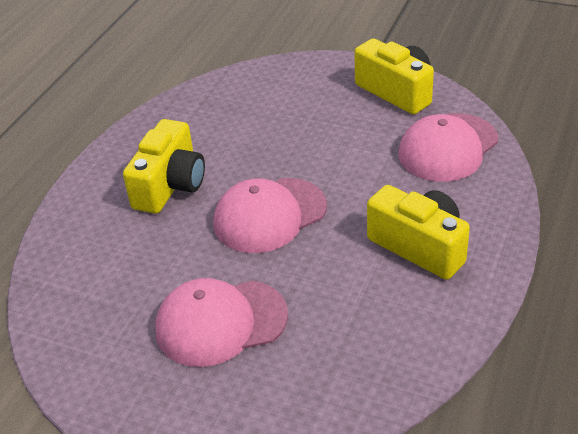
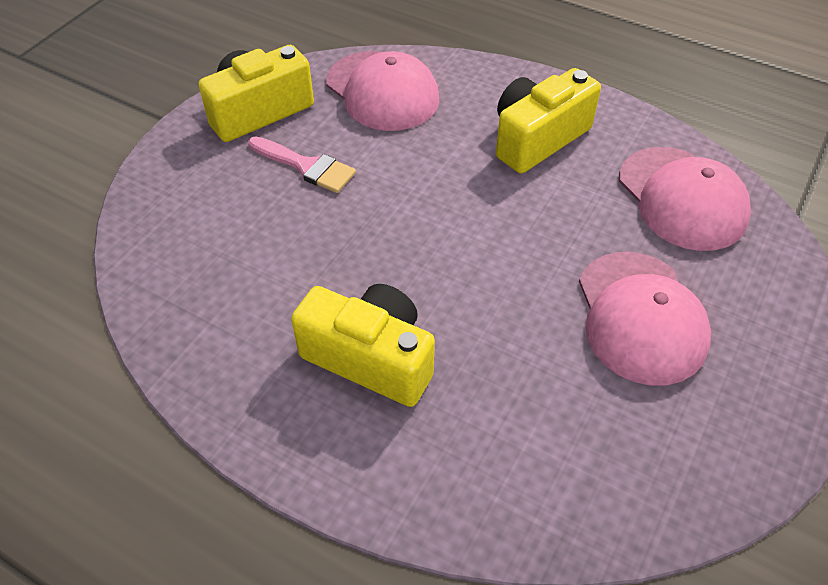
camera: 85 degrees left, 10 degrees up
(269, 215) = (460, 254): pink cap -> pink cap (682, 198)
(343, 126) = (306, 166): none -> pink brush

